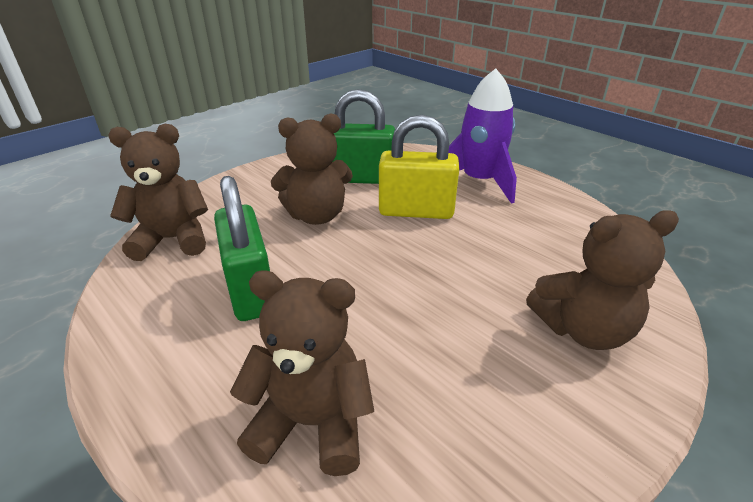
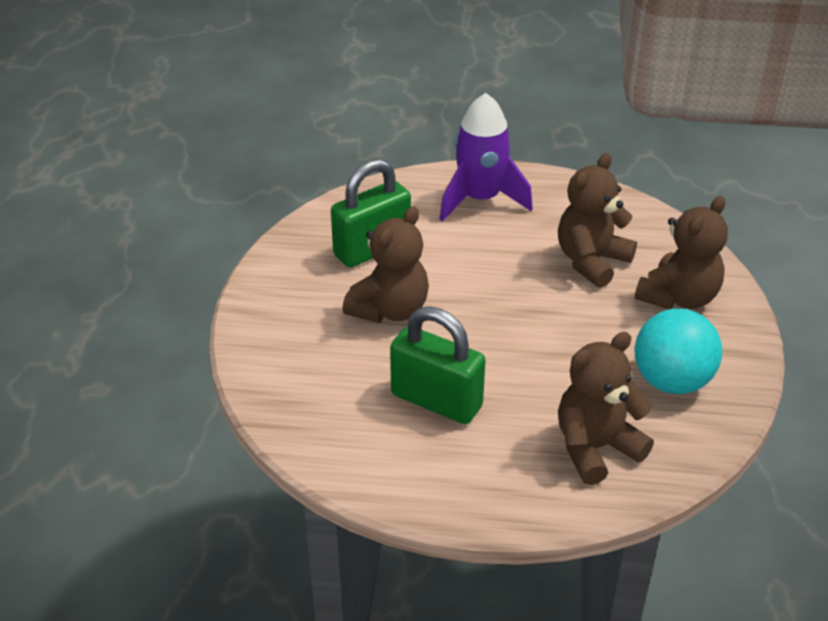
camera: 40 degrees left, 5 degrees up
(173, 240) = (300, 402): brown teddy bear -> brown teddy bear (591, 261)
(416, 211) = (467, 260): yellow padlock -> none
(479, 407) = (671, 381): none -> turquoise ball

